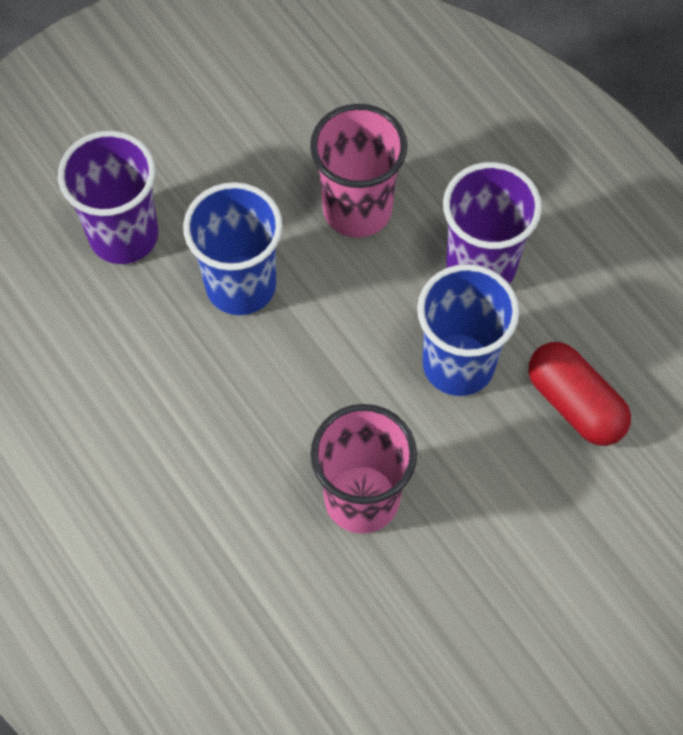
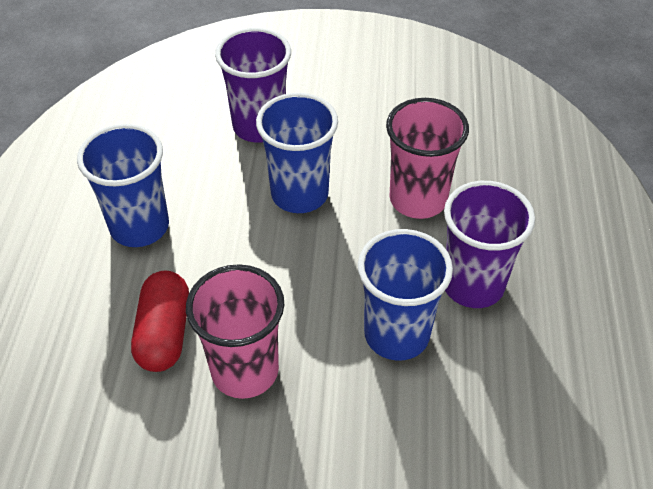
camera: 40 degrees right, 15 degrees down
(119, 437) = (139, 227): none -> blue cup
(575, 403) = (460, 421): red capsule -> red capsule (164, 333)

